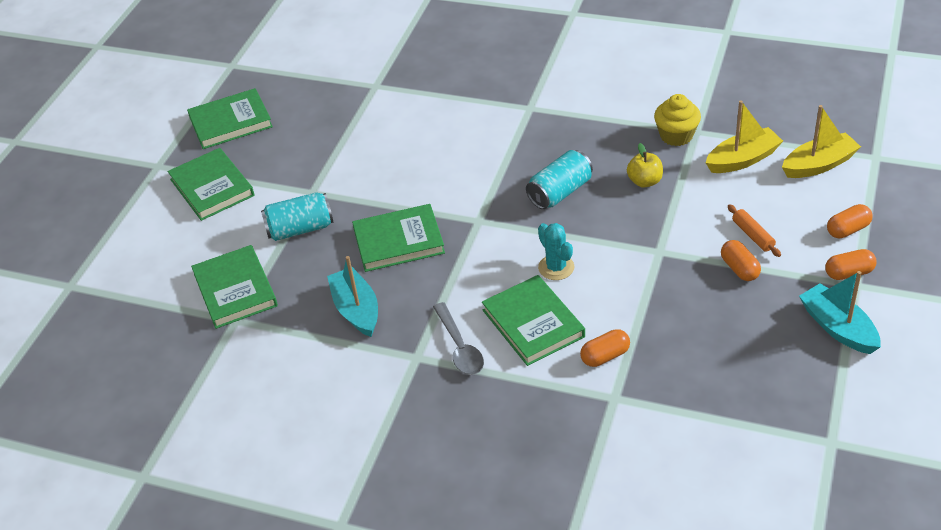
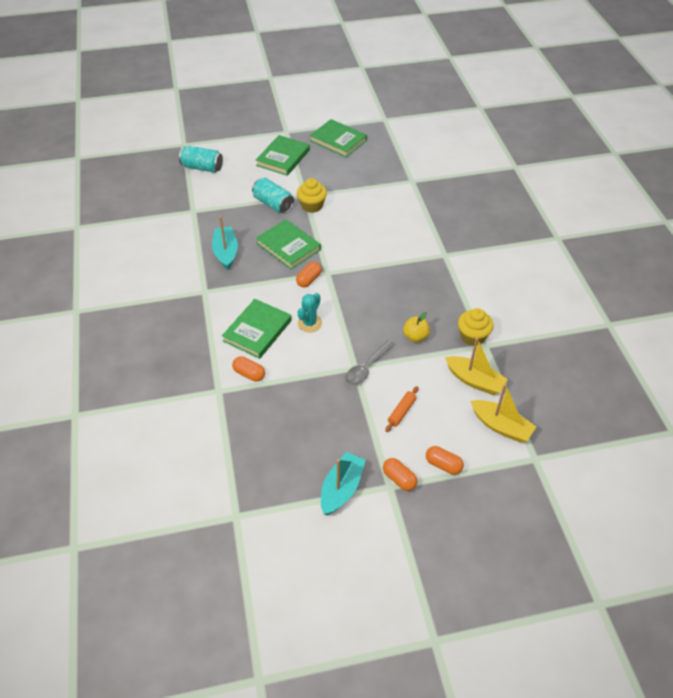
camera: 55 degrees right, 5 degrees up
(235, 290) = (214, 201): green book -> none
(339, 192) = (312, 206): none -> yellow cupcake
(356, 310) = (226, 252): turquoise boat -> turquoise boat turned 45 degrees counterclockwise
(460, 347) = (221, 306): grey spoon -> grey spoon (367, 367)
(560, 192) = (376, 299): turquoise can -> turquoise can (202, 167)
(739, 269) = (365, 415): orange capsule -> orange capsule (309, 280)

